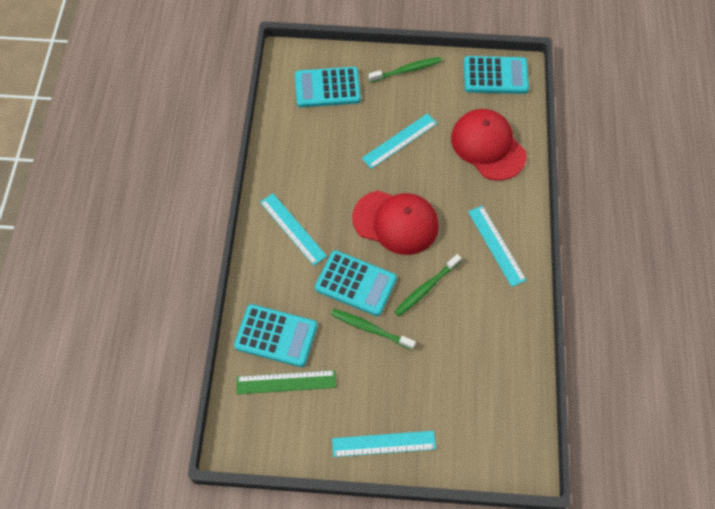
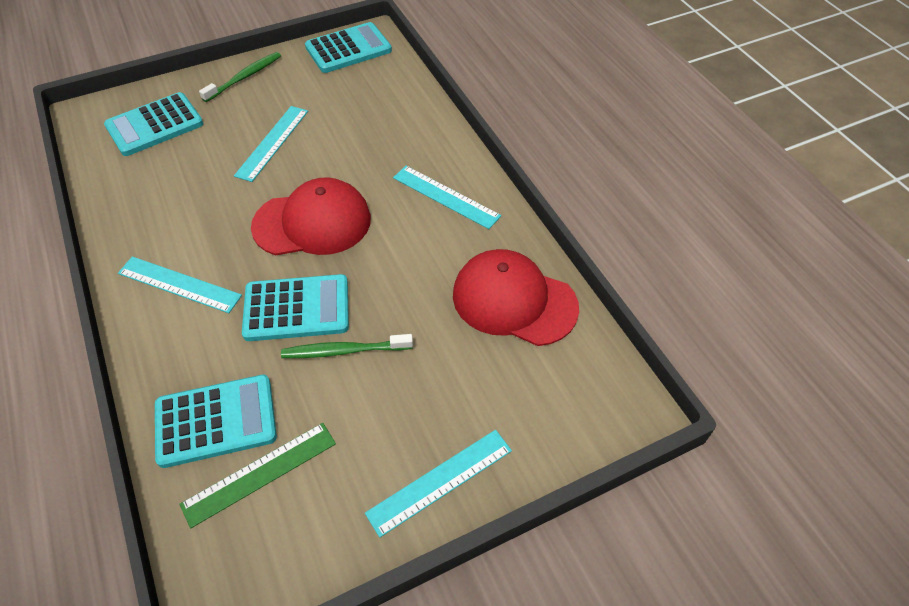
camera: 30 degrees left, 10 degrees down
(426, 288) = (390, 274): green toothbrush -> none
(488, 146) = (378, 111): red cap -> red cap (514, 300)

